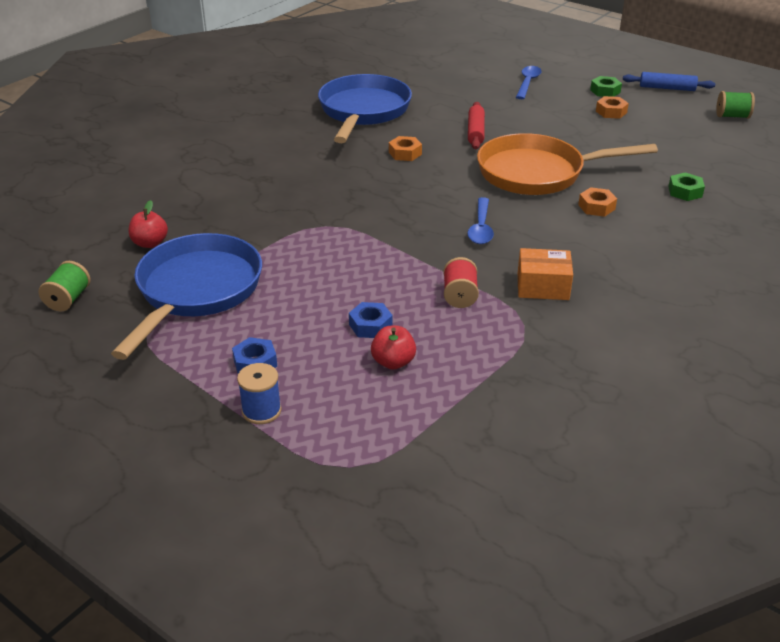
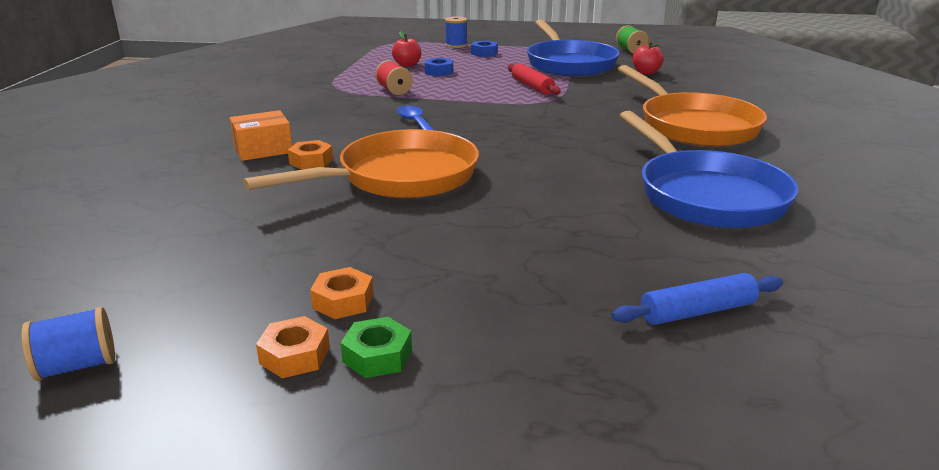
camera: 150 degrees right, 10 degrees down
(262, 159) = (694, 126): none -> orange pan
(405, 153) = (572, 162): orange nut -> orange nut (295, 355)
(475, 132) = (527, 206): red rolling pin -> red rolling pin (532, 86)
(527, 83) = (549, 327): blue spoon -> none
(543, 286) = (334, 105): orange box -> orange box (263, 149)
(667, 88) = (230, 418): blue rolling pin -> blue rolling pin (697, 311)
(685, 192) = (202, 199): green nut -> none
(732, 116) = (77, 366): green spool -> blue spool

